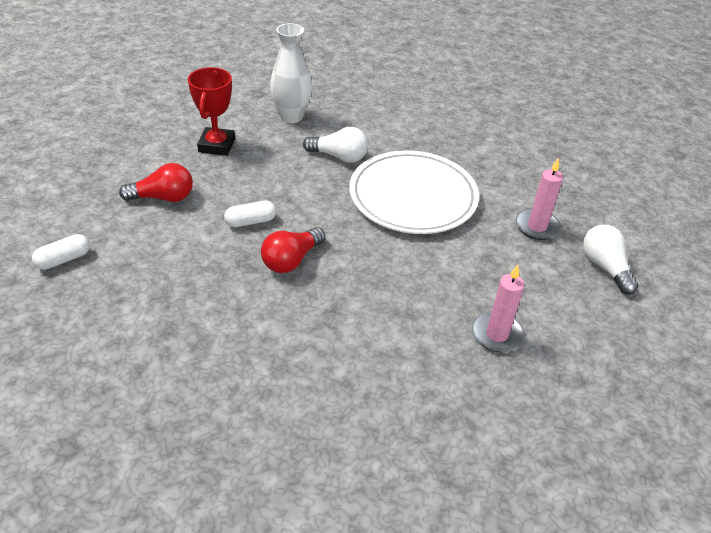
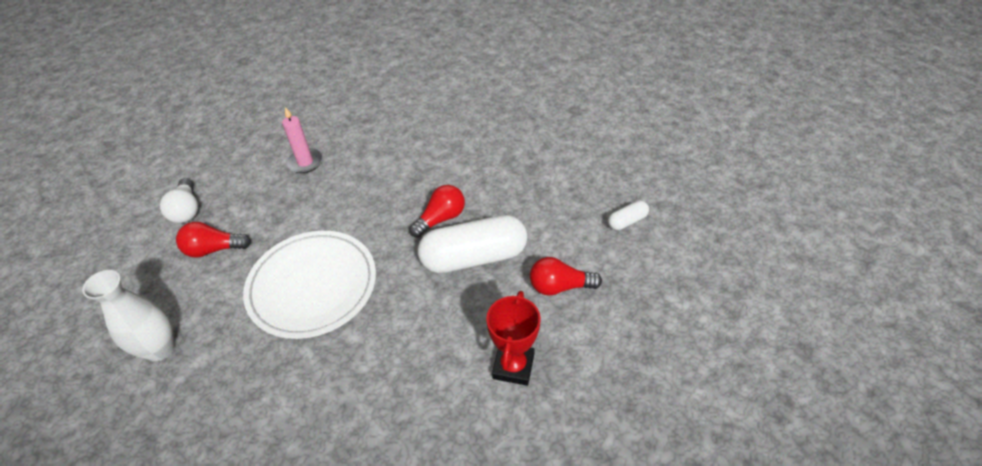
camera: 170 degrees left, 5 degrees up
(251, 221) = (474, 257): white capsule -> white capsule, size x2.24
(291, 116) = (418, 426): white vase -> white vase (160, 349)
(339, 156) = (373, 345): white light bulb -> none
(537, 227) = (214, 249): pink candle -> red light bulb

